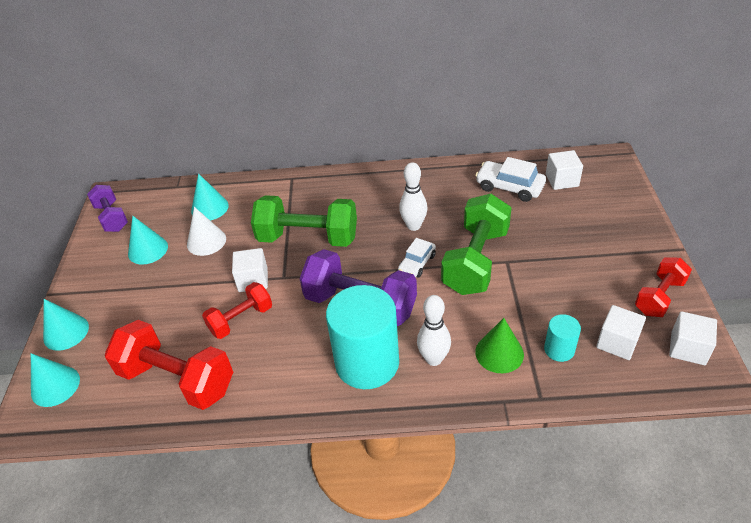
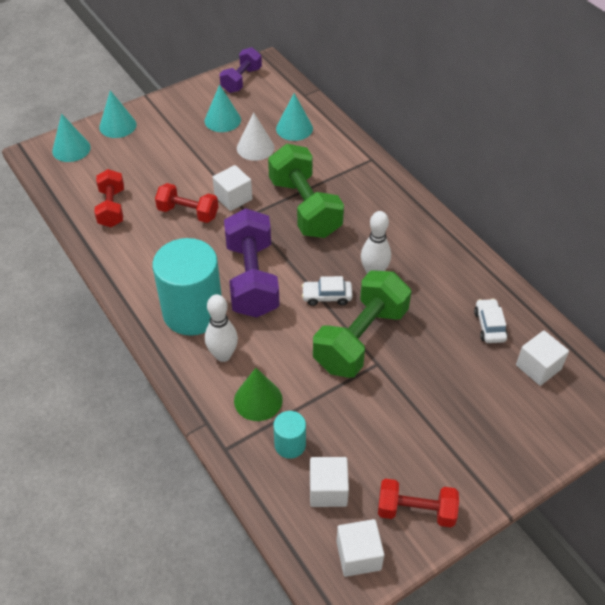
camera: 55 degrees right, 5 degrees up
(177, 379) = (112, 208): red dumbbell -> red dumbbell, size x0.59
(476, 261) = (361, 339): green dumbbell -> green dumbbell turned 45 degrees counterclockwise
(509, 187) = (489, 326): white car -> white car, size x0.65

